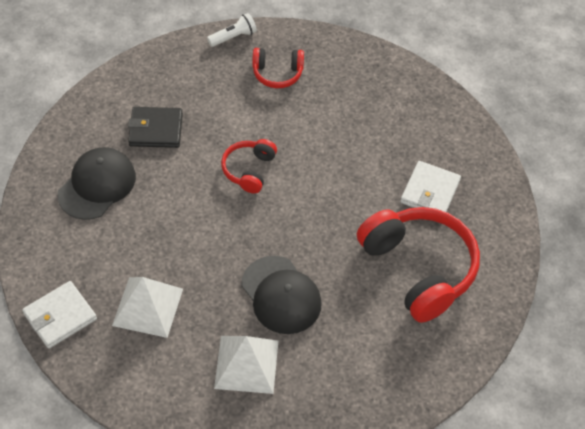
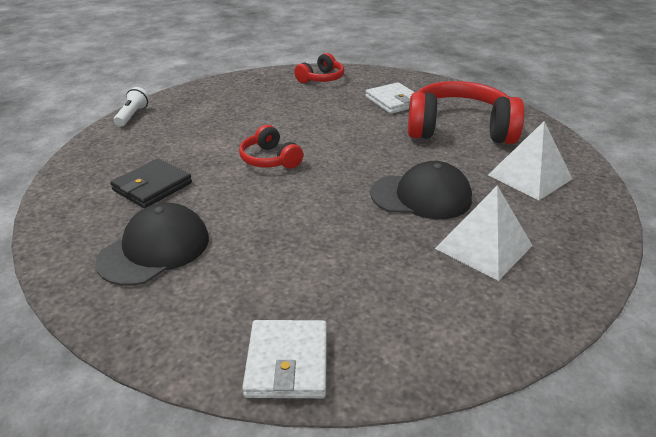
camera: 50 degrees left, 20 degrees down
(97, 185) = (155, 249): black cap -> black cap turned 60 degrees clockwise
(148, 307) = (350, 282): white pyramid -> white pyramid (529, 176)
(277, 73) = (199, 112): red headphones -> red headphones (321, 78)

